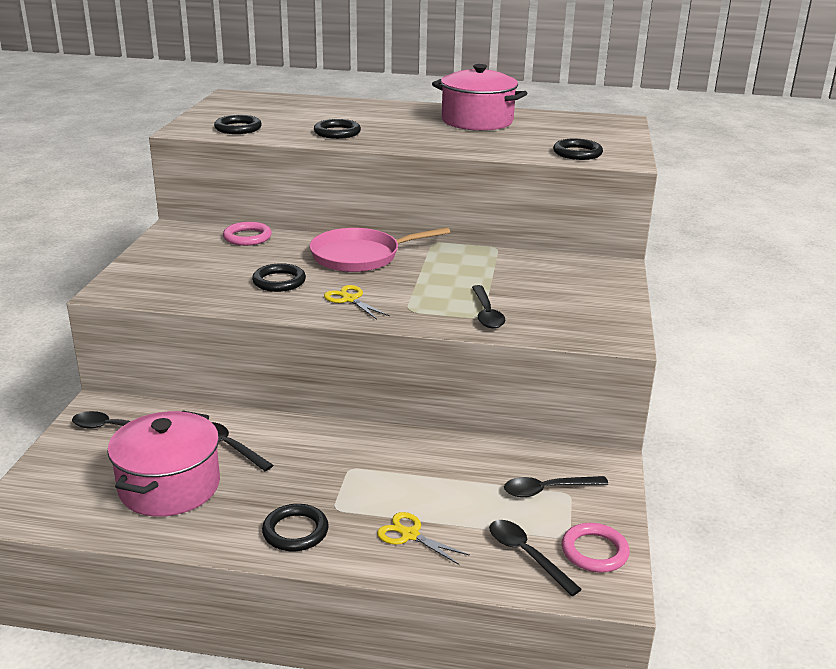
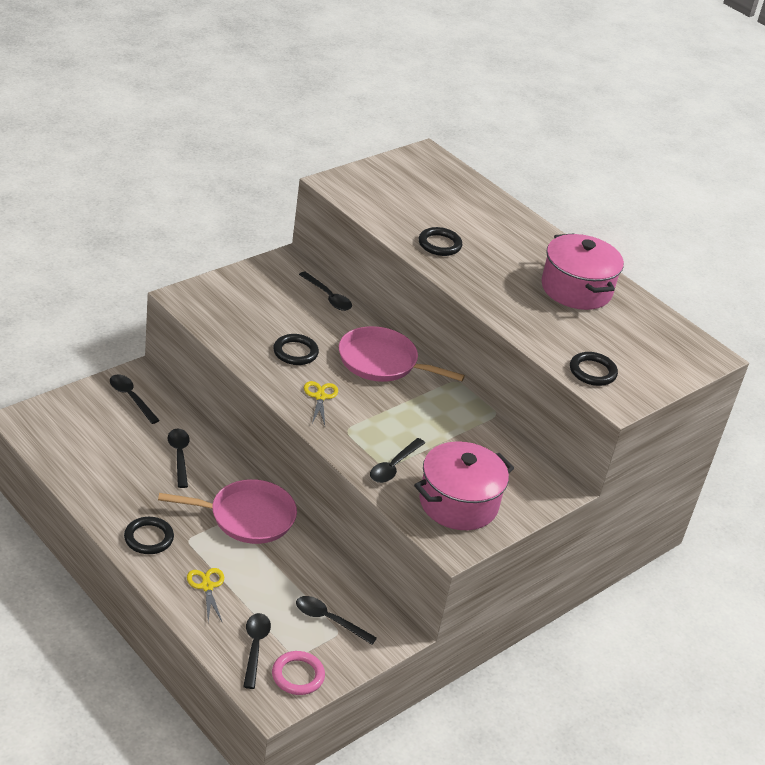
camera: 35 degrees right, 10 degrees up
(169, 486) = (116, 461): pink pot -> pink pot (458, 503)
(238, 128) = (373, 201): black ring -> none
(247, 237) = (328, 297): pink ring -> black spoon
(361, 456) = (247, 517): none -> pink pan

